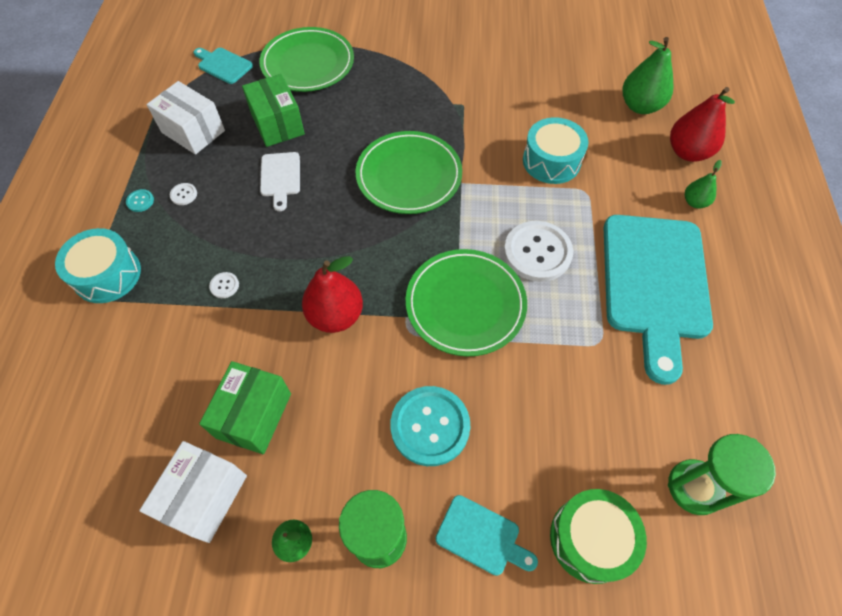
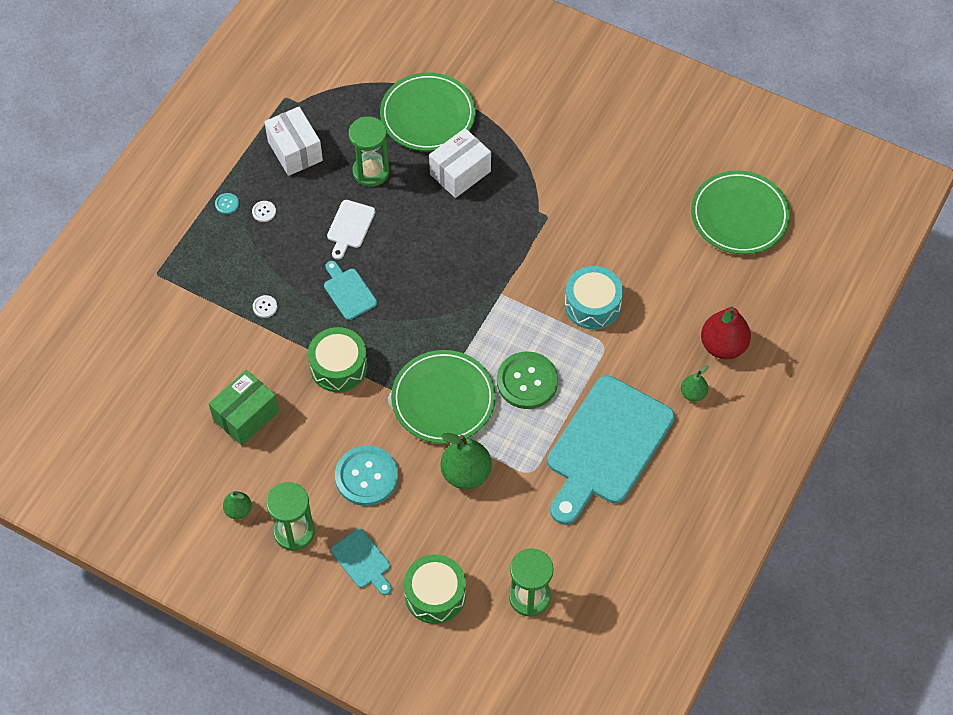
camera: 25 degrees right, 0 degrees up
(107, 275) = (180, 261): turquoise drum -> none
(205, 497) = (191, 456): white box -> white box (460, 173)
(223, 65) = (349, 87): turquoise cutting board -> turquoise cutting board (348, 292)
(277, 124) = (371, 172): green box -> green hourglass
(335, 315) = (338, 366): red pear -> green drum
(409, 176) = (459, 269): green plate -> green plate (739, 215)
(537, 252) = (527, 381): white button -> green button
(640, 106) = (713, 283): green pear -> green pear (466, 473)

